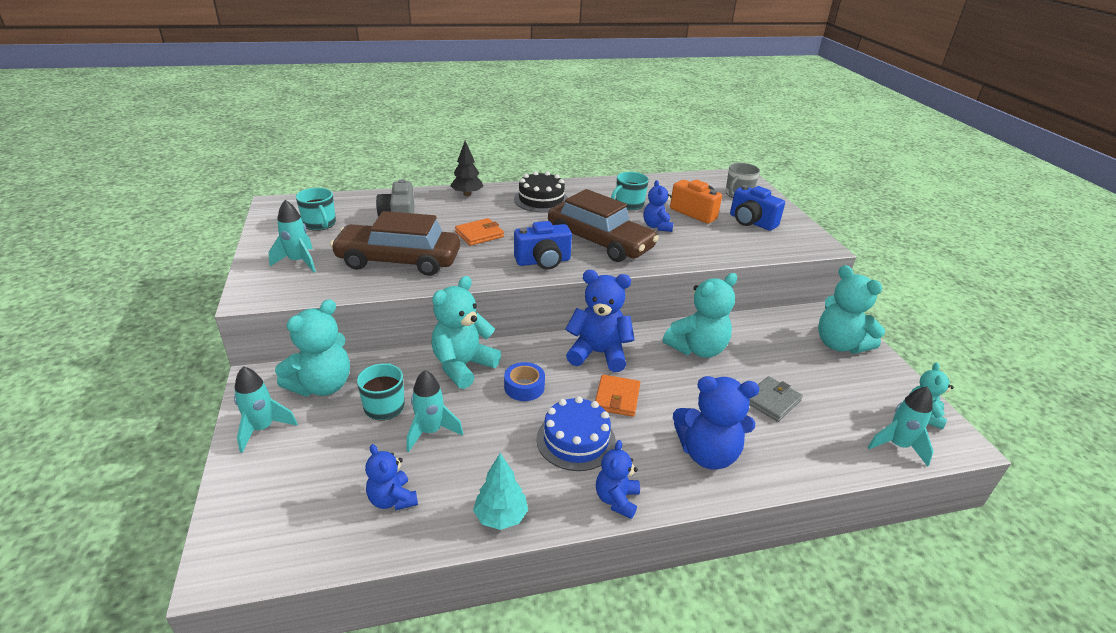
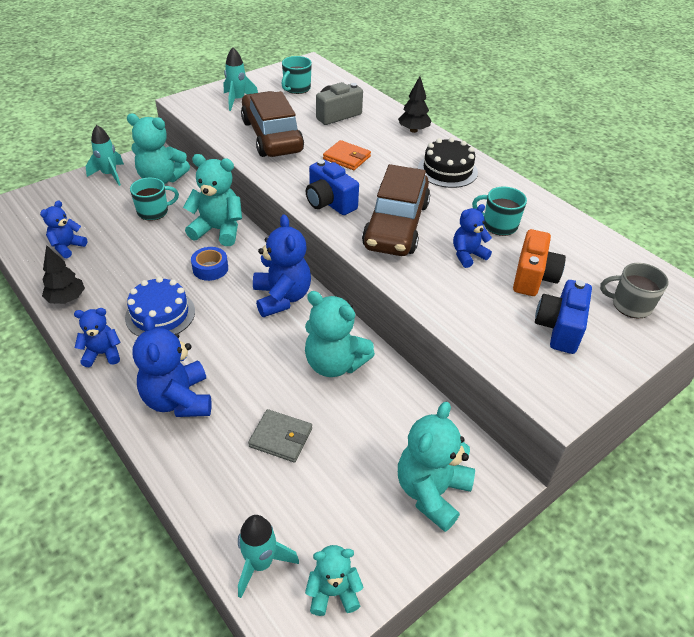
camera: 65 degrees right, 10 degrees up
(431, 432) = (137, 240): turquoise rocket -> none
(500, 517) = (67, 299): turquoise tree -> black tree
(617, 398) = (225, 325): orange wallet -> none

